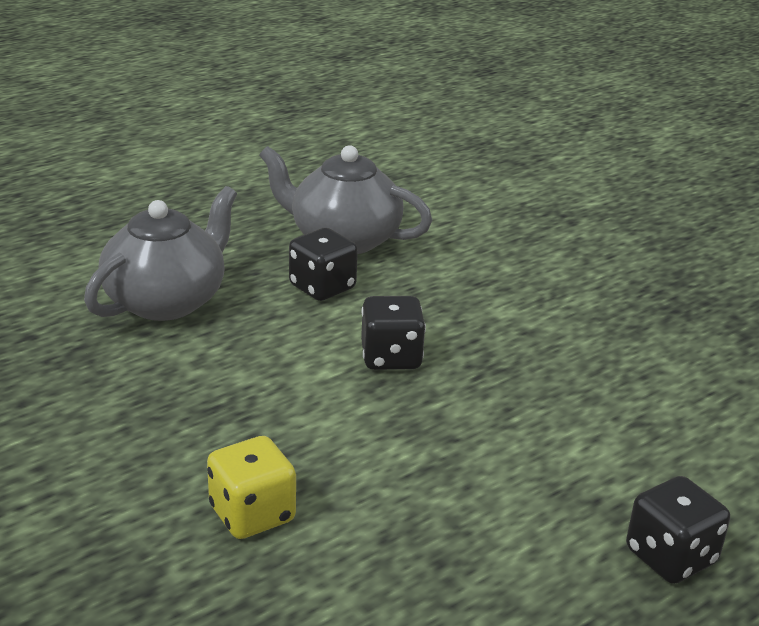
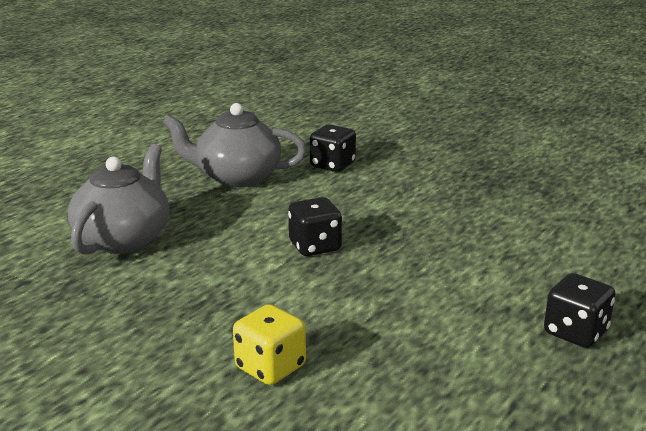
camera: 15 degrees left, 5 degrees down
(322, 287) = (239, 210): black dice -> black dice (332, 165)

